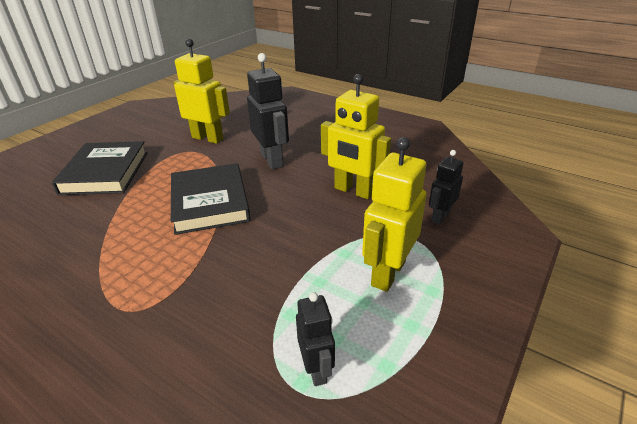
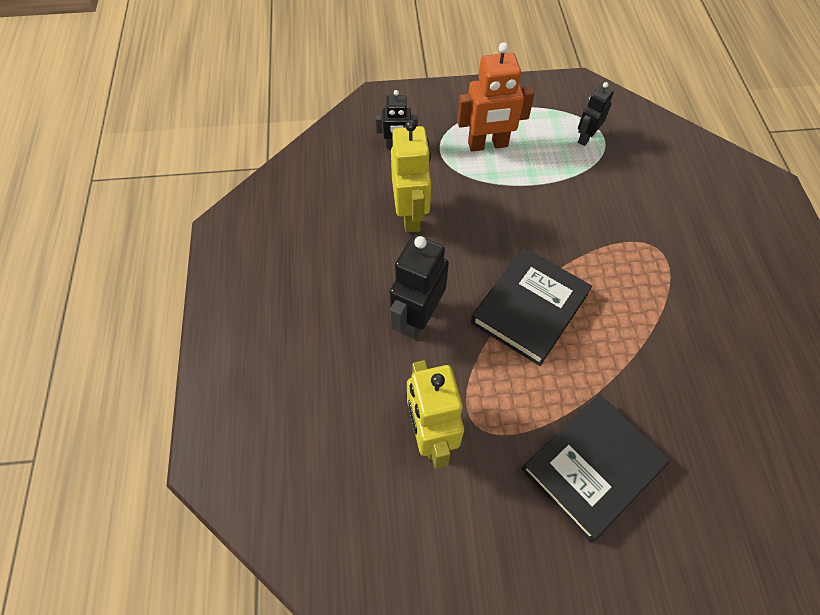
camera: 130 degrees left, 25 degrees up
(388, 273) = (488, 145): yellow robot -> orange robot

